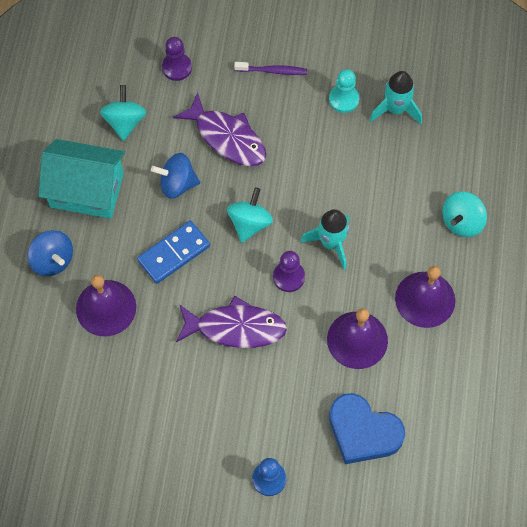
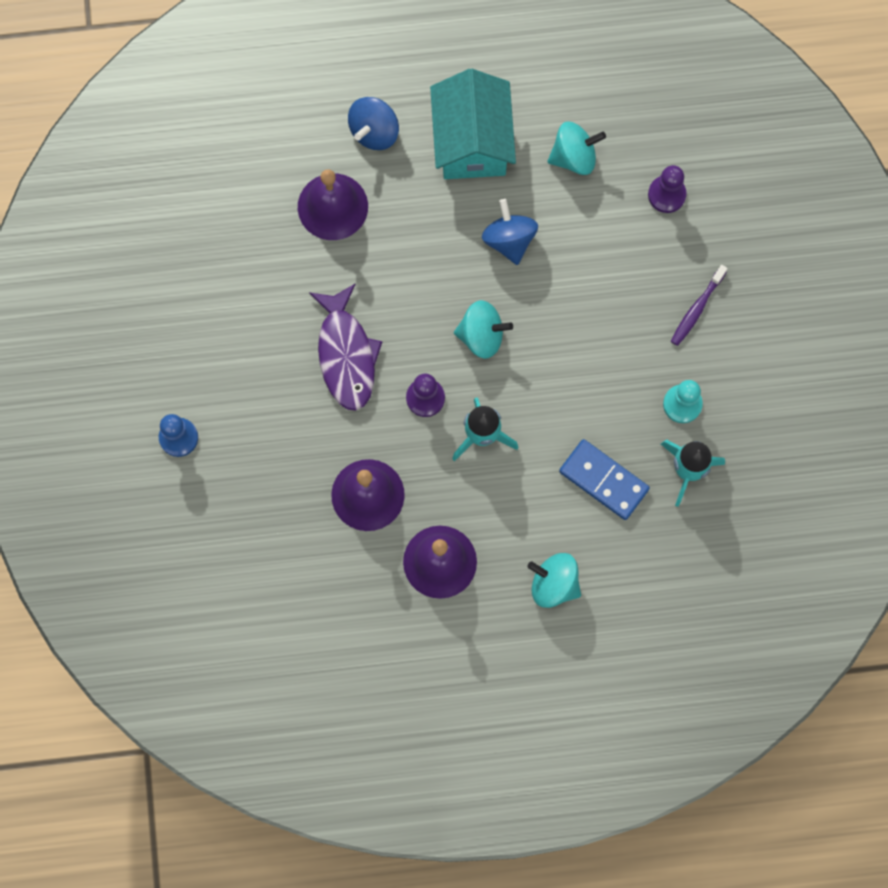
camera: 75 degrees right, 10 degrees up
(174, 253) = (419, 261): blue domino -> blue domino (604, 480)
(227, 137) = (587, 279): purple fish -> none
(273, 71) = (697, 309): purple toothbrush -> purple toothbrush turned 45 degrees clockwise
(363, 432) = (258, 527): blue heart -> none

